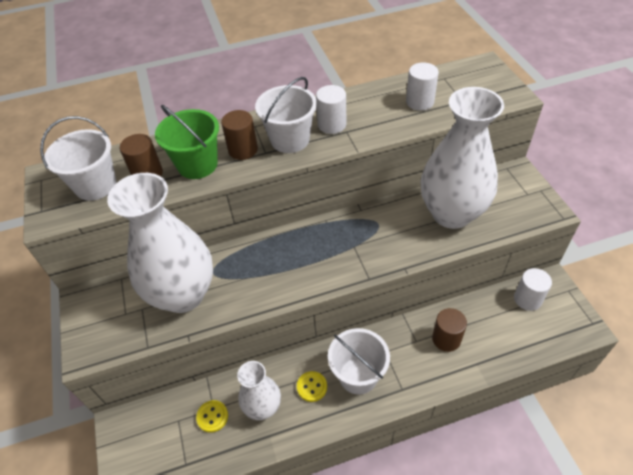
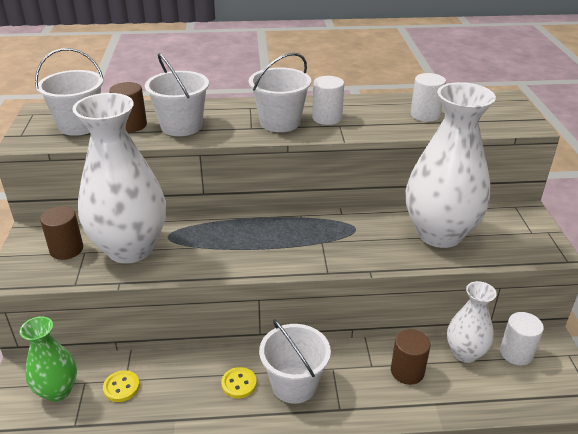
camera: 10 degrees right, 15 degrees down
(157, 435) = (57, 390): none -> green vase
(197, 164) = (181, 126): green bucket -> white bucket
(243, 150) = (230, 123): brown cylinder -> brown cylinder (66, 249)
(263, 407) = (178, 390): white vase -> white vase (465, 353)

